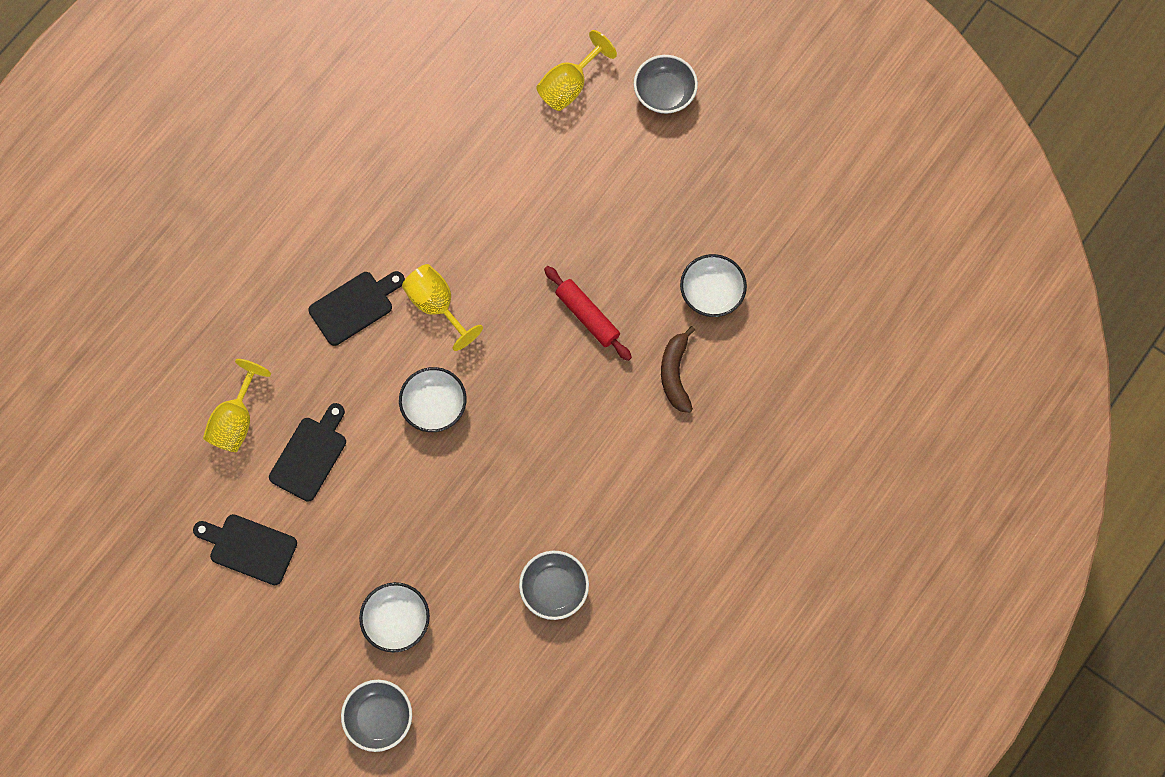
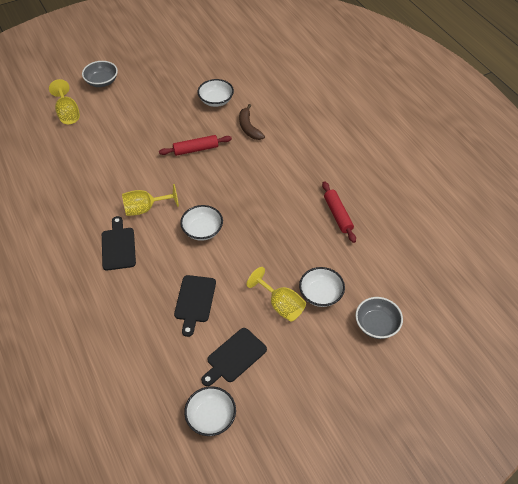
camera: 65 degrees left, 20 degrees down
(155, 559) = (211, 417): none -> white bowl
(236, 420) = (147, 333): yellow goblet -> yellow goblet (281, 305)
(310, 455) = (194, 301): black cutting board -> black cutting board turned 135 degrees counterclockwise
(554, 589) = (338, 215): grey bowl -> red rolling pin
(675, 374) = (249, 127): brown banana -> brown banana turned 45 degrees clockwise

